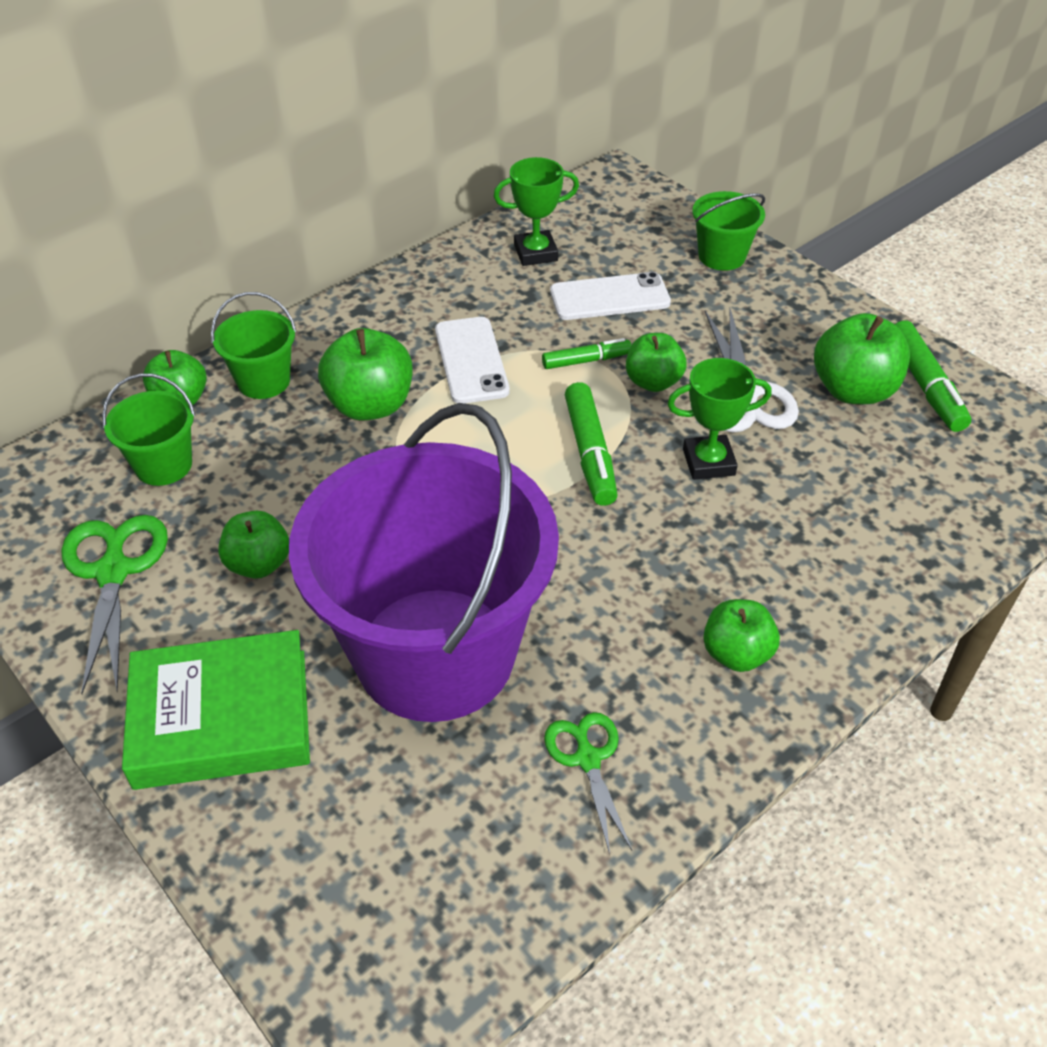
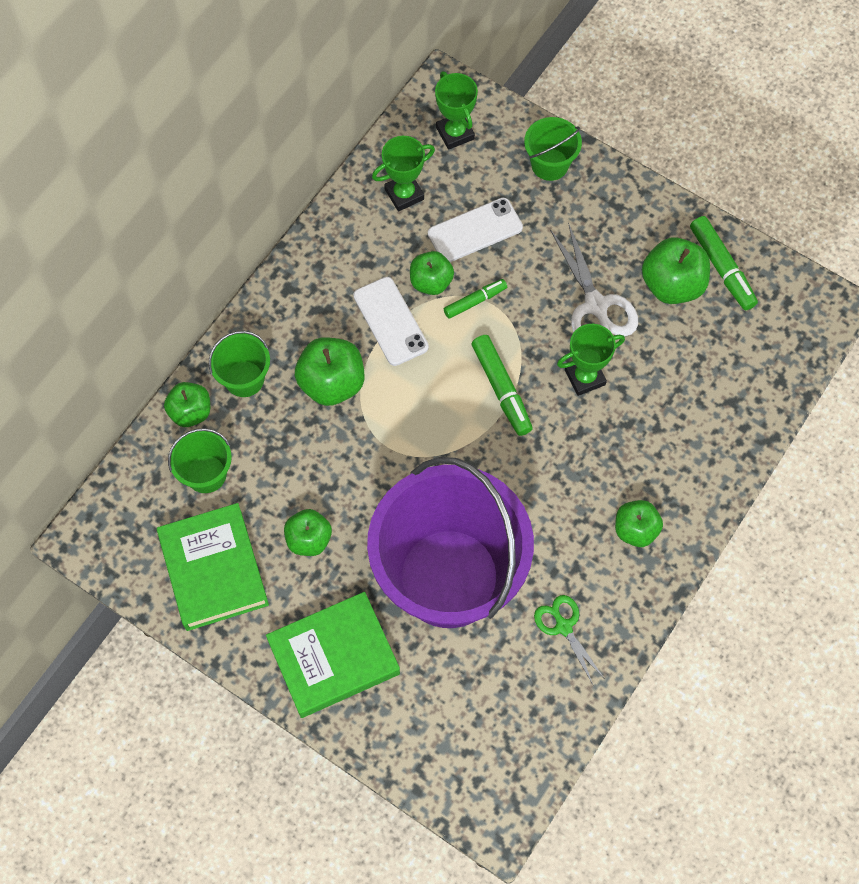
camera: 15 degrees left, 20 degrees up
(113, 571) = (214, 570): green scissors -> green book
(615, 214) = (455, 133): none -> green trophy
(653, 382) = (529, 311): green apple -> green apple (431, 282)

